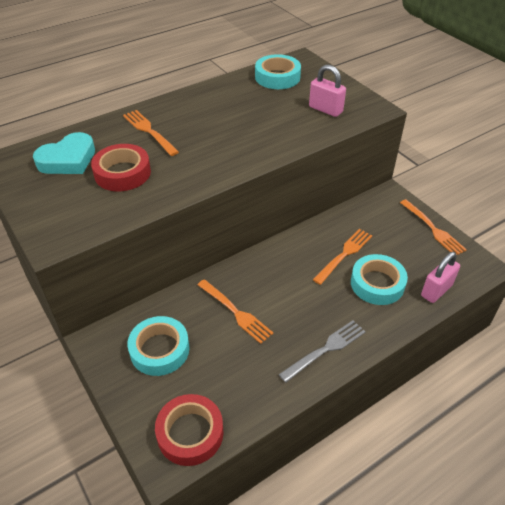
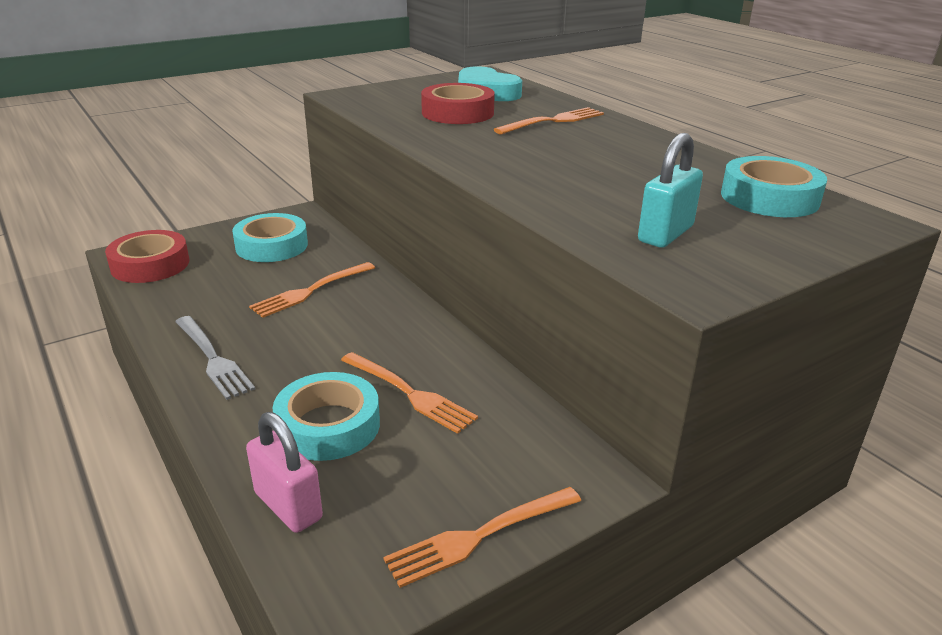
camera: 90 degrees right, 15 degrees down
(325, 109) = (665, 234): pink padlock -> turquoise padlock

